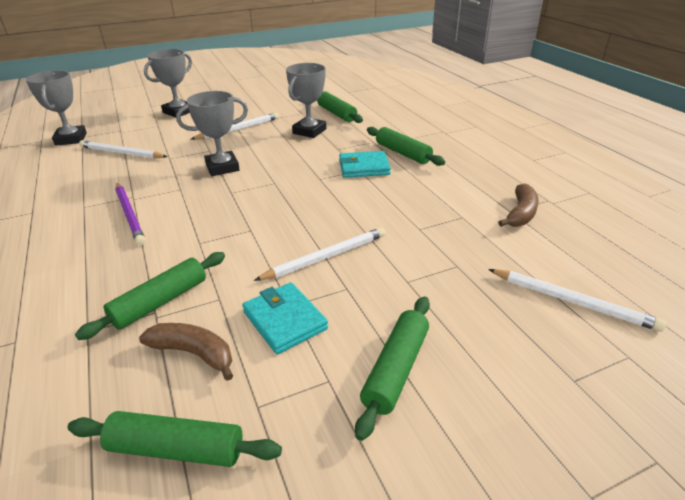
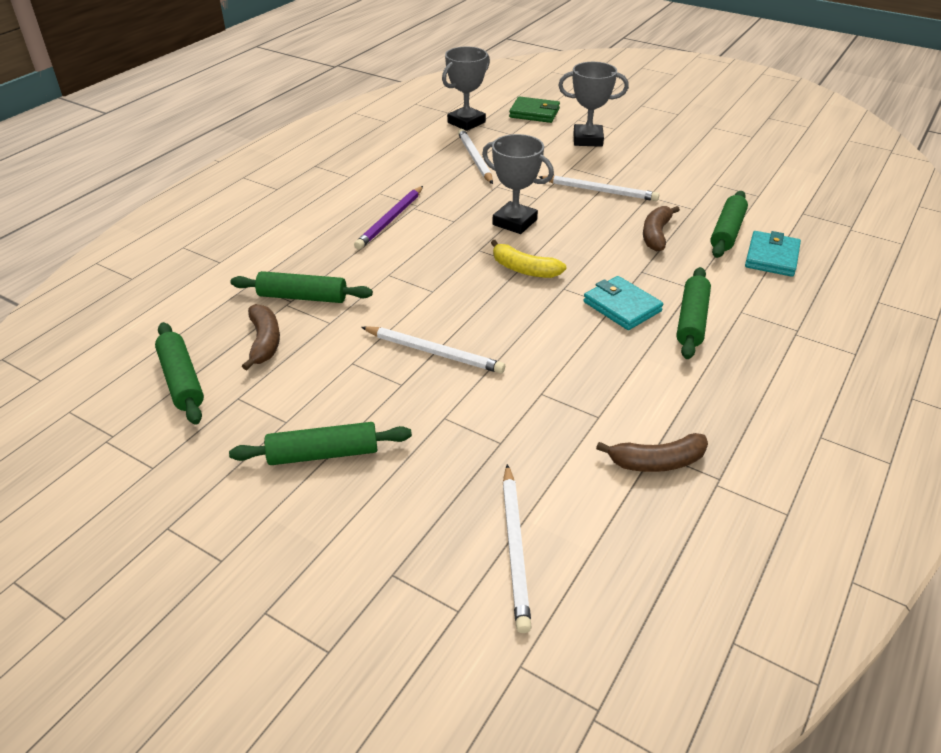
camera: 55 degrees right, 5 degrees up
(114, 115) = (534, 113): none -> green wallet
(280, 184) = (524, 269): none -> yellow banana
(285, 320) = (332, 368): turquoise wallet -> turquoise wallet (771, 257)
(309, 131) = (656, 235): grey trophy -> brown banana

